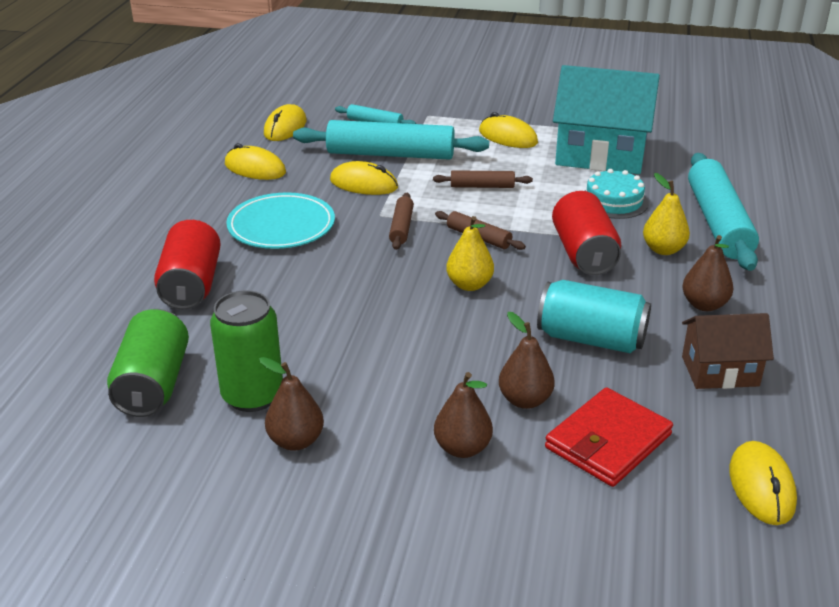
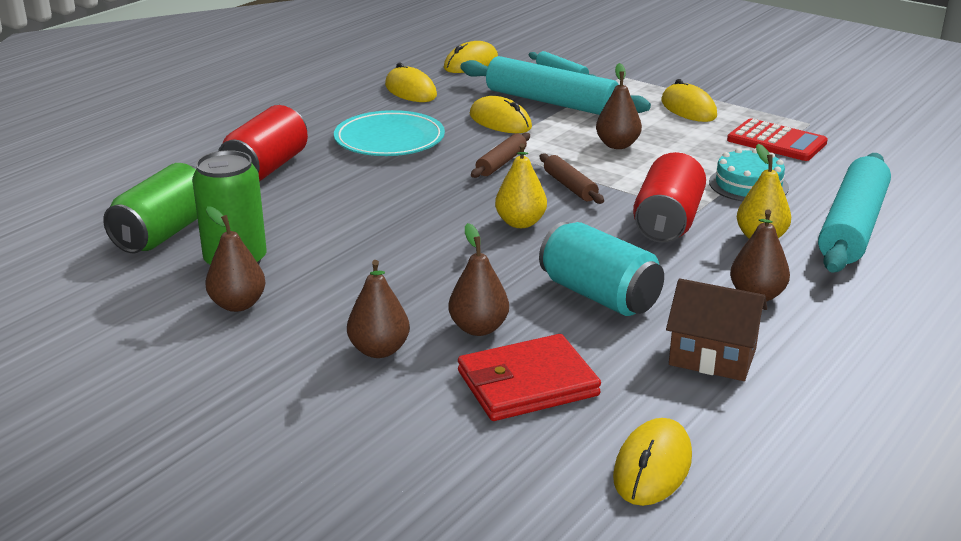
camera: 25 degrees right, 5 degrees down
(482, 186) = (617, 145): brown rolling pin -> brown pear
(600, 154) = (776, 141): turquoise house -> red calculator

